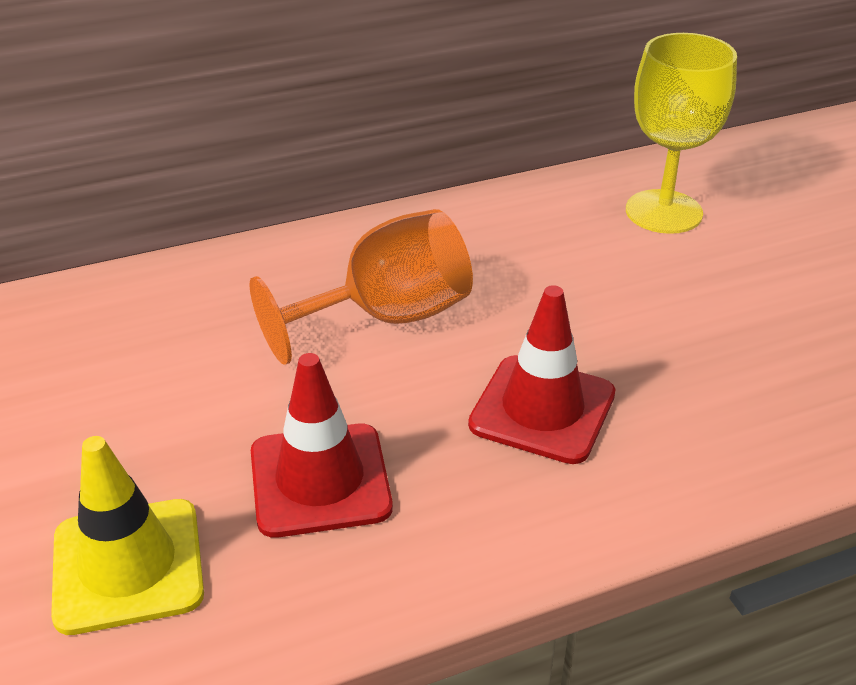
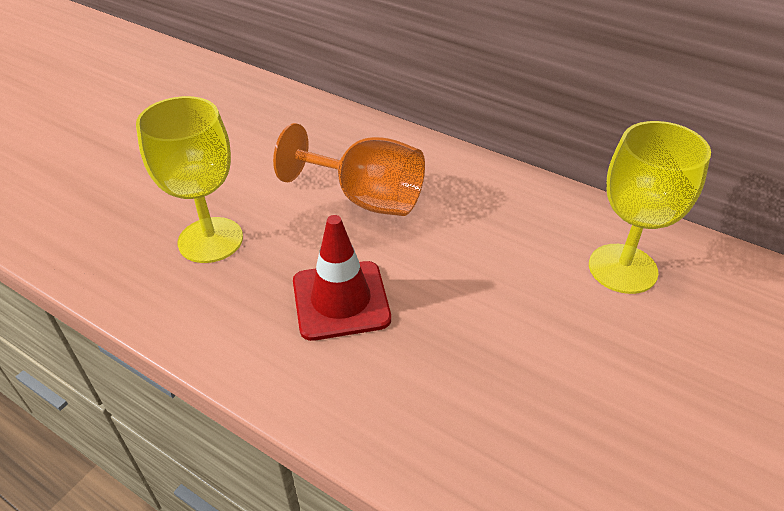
camera: 55 degrees right, 5 degrees up
(128, 565) = (110, 209): yellow traffic cone -> none
(320, 480) = (210, 240): red traffic cone -> yellow goblet

